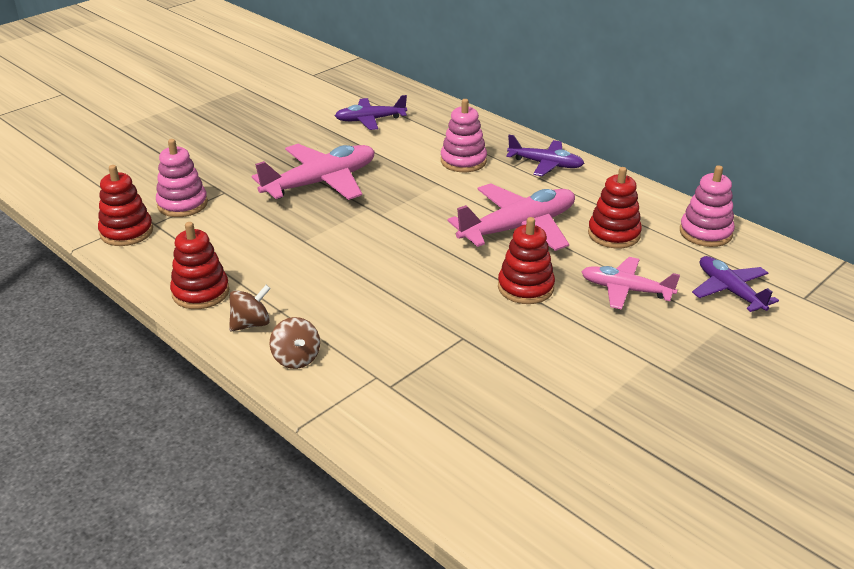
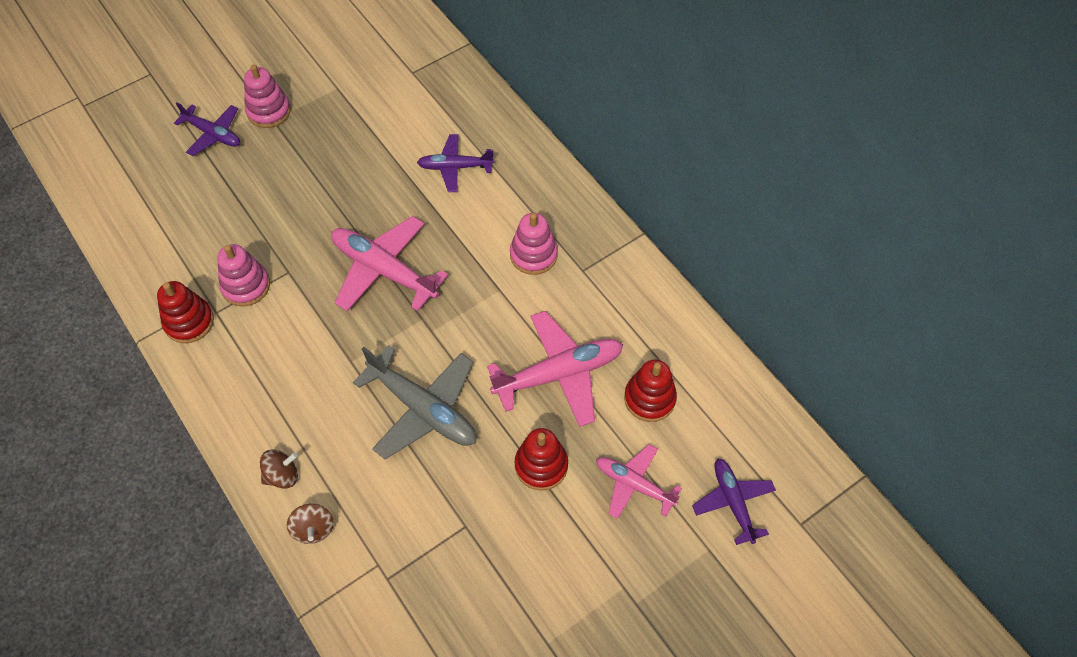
camera: 10 degrees right, 25 degrees up
(200, 292) = (244, 423): red stacking toy -> none
(321, 182) = (384, 270): pink plane -> pink plane turned 120 degrees counterclockwise
(389, 263) = (423, 409): none -> grey plane
(545, 164) = (616, 273): purple plane -> purple plane (213, 134)
(705, 233) = (741, 411): pink stacking toy -> pink stacking toy (269, 111)

